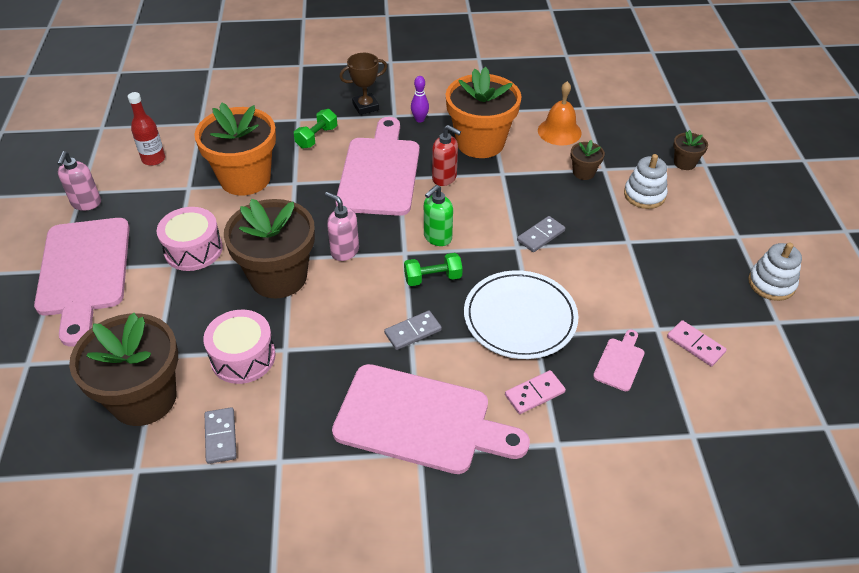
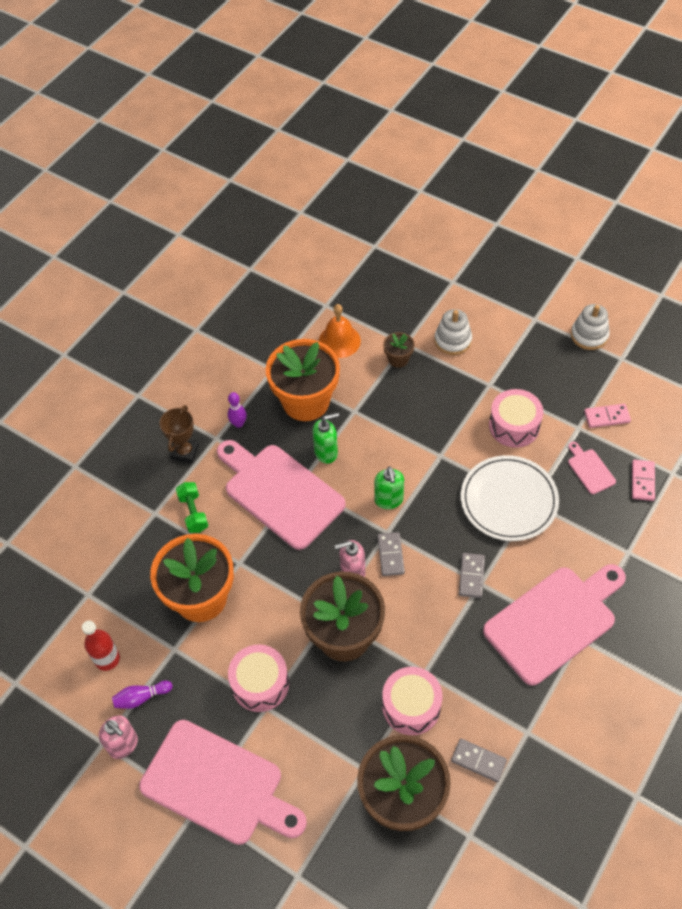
camera: 50 degrees left, 10 degrees up
(133, 192) = (141, 697): none -> purple bowling pin
(433, 278) = (428, 530): green dumbbell -> none
(444, 178) = (326, 452): red soap dispenser -> green soap dispenser
(534, 394) = (580, 537): pink domino -> pink domino (642, 481)
(540, 236) = (441, 433): grey domino -> grey domino (390, 555)
(604, 280) = (514, 426): none -> pink drum
(684, 163) = (441, 291): brown flower pot -> none

